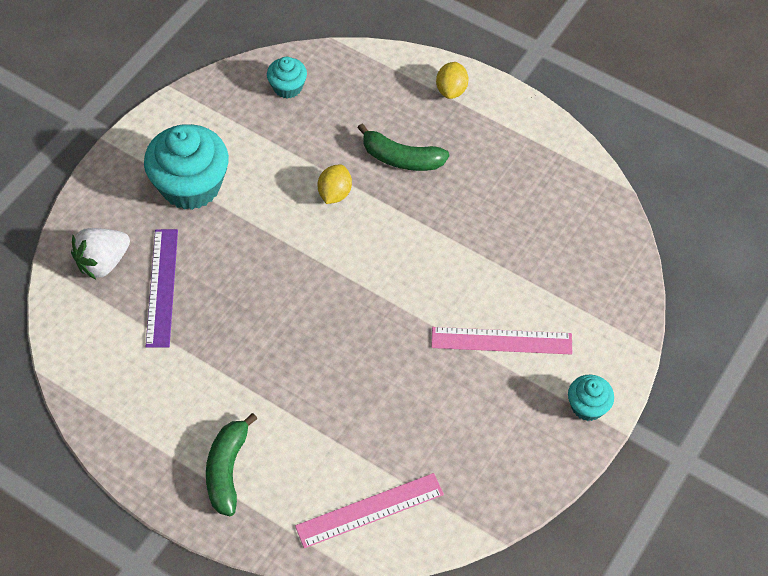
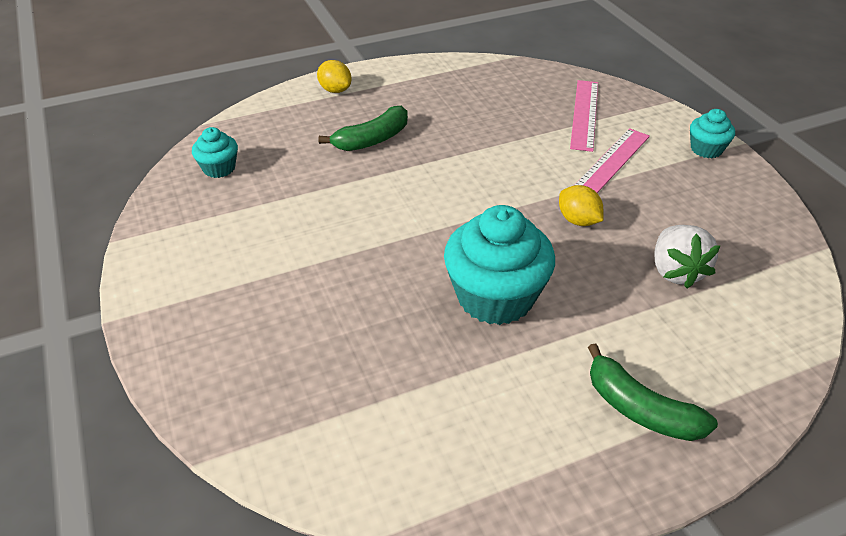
camera: 55 degrees left, 15 degrees down
(103, 262) = (269, 396): white strawberry -> white strawberry (676, 271)
(162, 287) = (353, 358): purple ruler -> none
(191, 186) = (250, 278): turquoise cupcake -> turquoise cupcake (495, 297)
(334, 193) = (367, 190): yellow lemon -> yellow lemon (578, 220)
(369, 510) = (750, 317): pink ruler -> pink ruler (584, 114)

